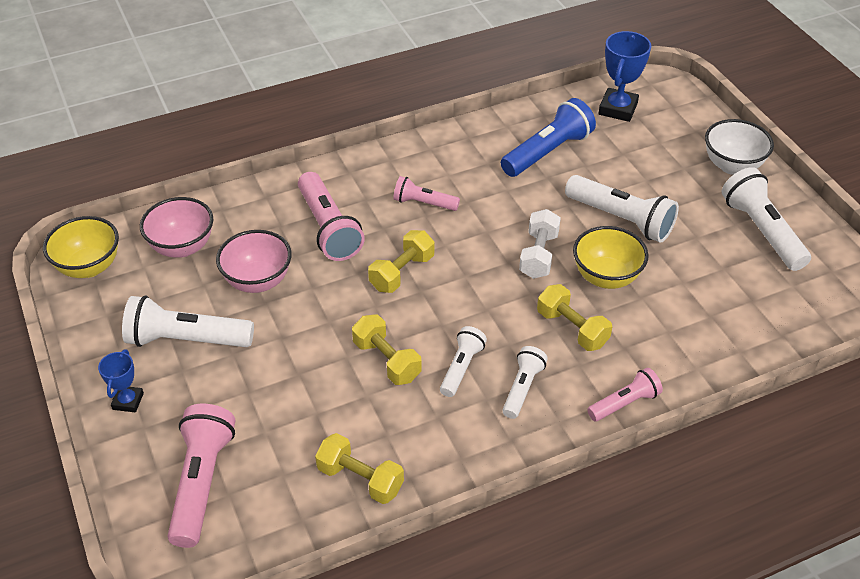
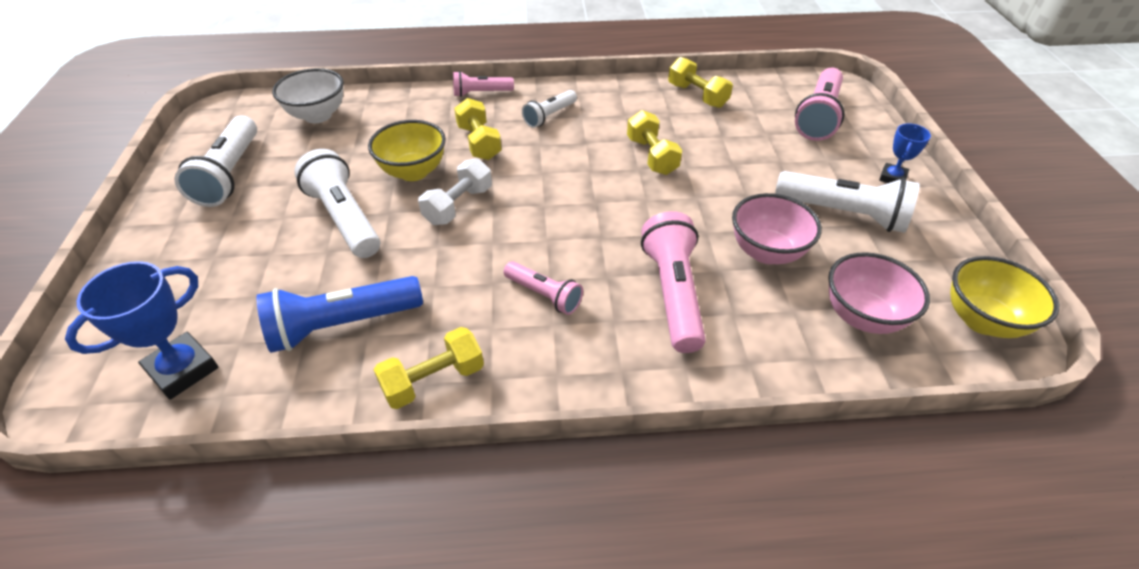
camera: 160 degrees left, 0 degrees up
(402, 272) = (607, 223): yellow dumbbell -> yellow dumbbell (433, 380)
(461, 368) = (590, 138): white flashlight -> none
(732, 166) = (161, 245): white bowl -> white bowl (318, 115)

